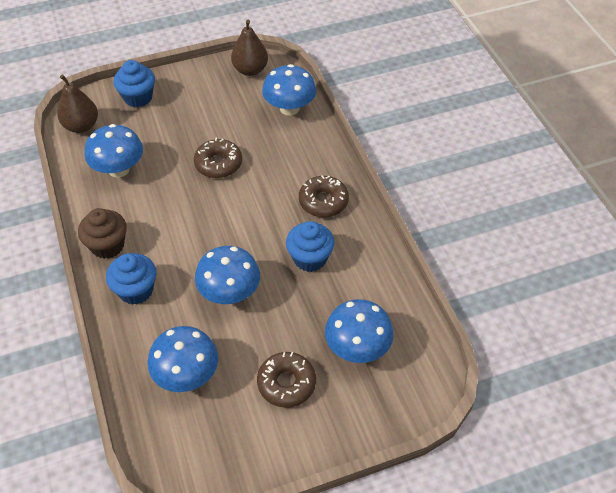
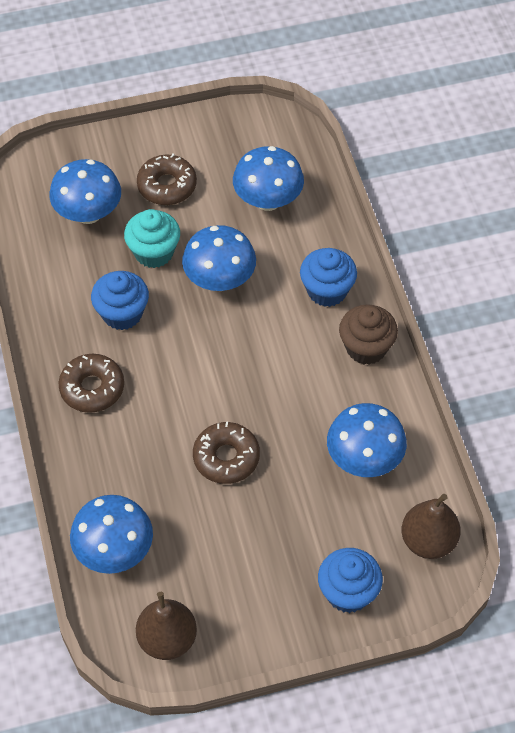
camera: 175 degrees left, 5 degrees up
(290, 314) = (154, 252): none -> turquoise cupcake

